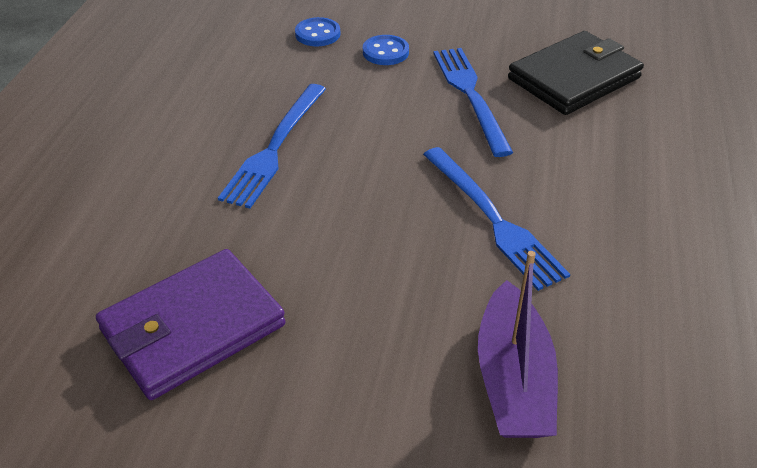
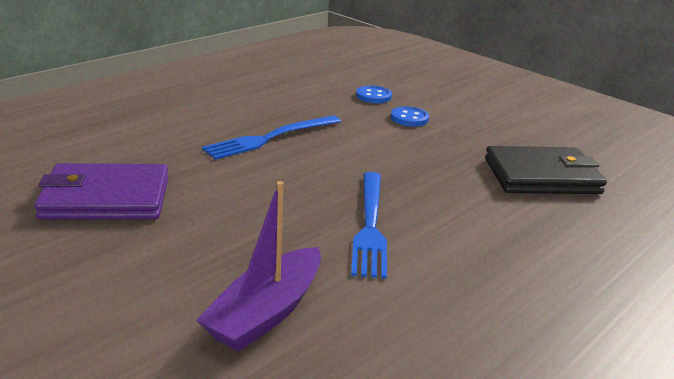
camera: 30 degrees right, 15 degrees down
(470, 95) = (443, 158): blue fork -> none

